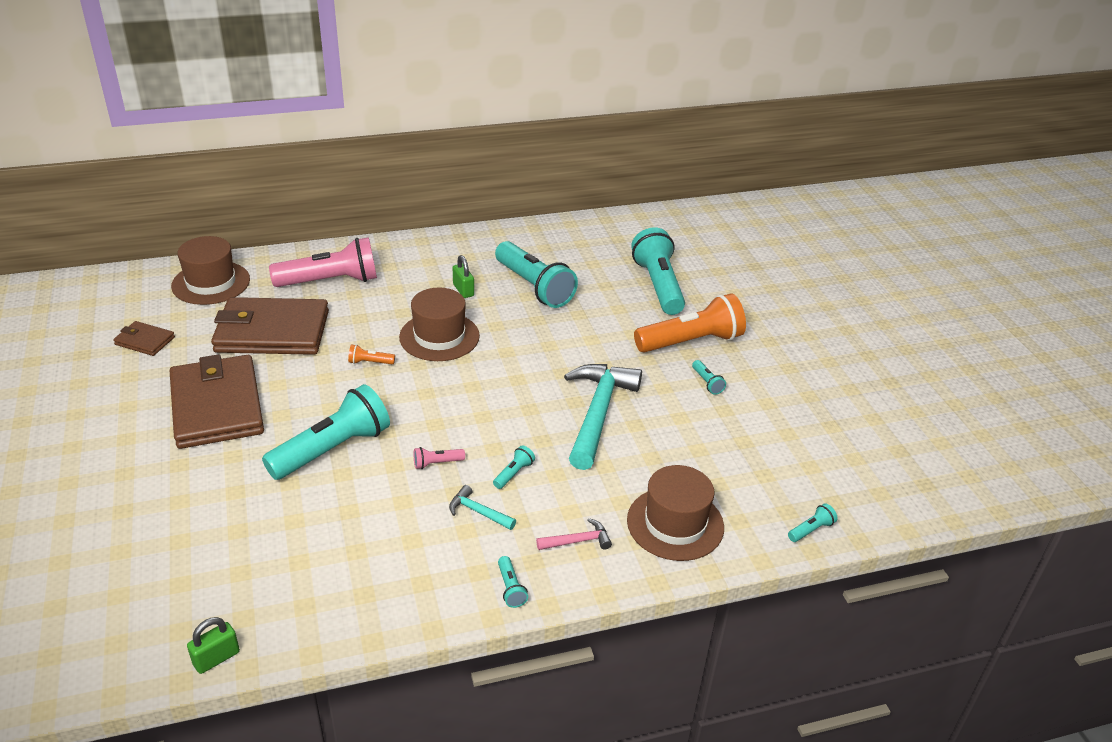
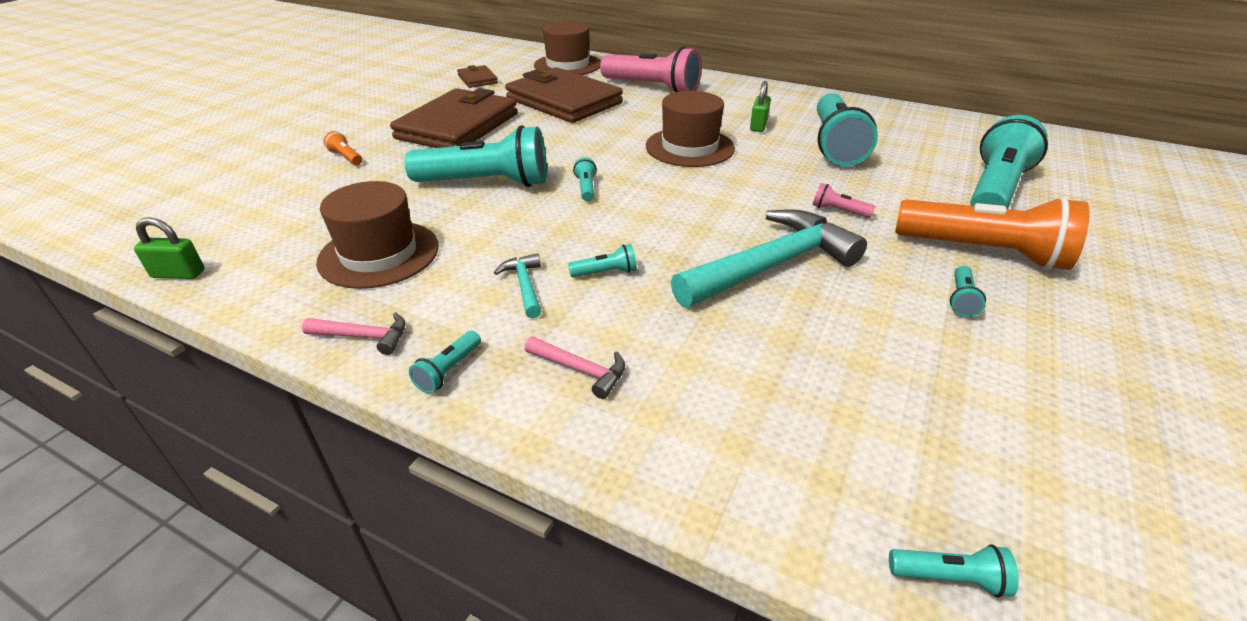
camera: 45 degrees right, 0 degrees up
(370, 362) = (605, 142): orange flashlight -> orange flashlight (346, 157)
(414, 414) = (586, 188): none -> turquoise flashlight
(431, 604) = (364, 337): none -> pink hammer
(437, 463) = (549, 230): pink flashlight -> pink flashlight (838, 211)
(675, 523) = (724, 425): brown hat -> brown hat (379, 254)

